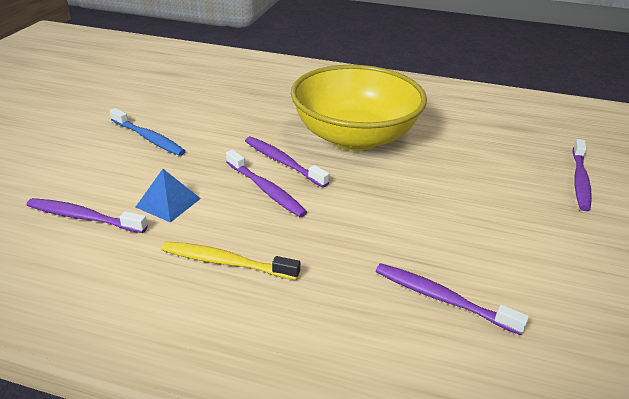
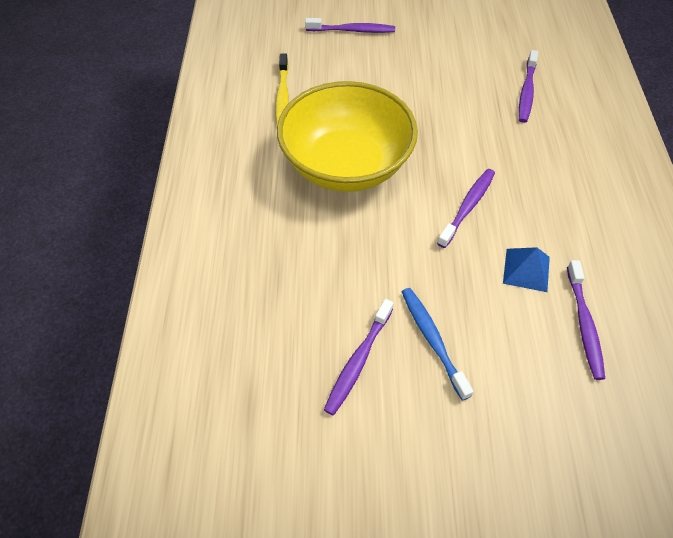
camera: 105 degrees left, 20 degrees up
(149, 138) = (432, 340): blue toothbrush -> blue toothbrush turned 45 degrees counterclockwise
(226, 262) = (568, 204): yellow toothbrush -> yellow toothbrush (282, 96)
(282, 162) = (418, 207): purple toothbrush -> purple toothbrush (358, 361)

